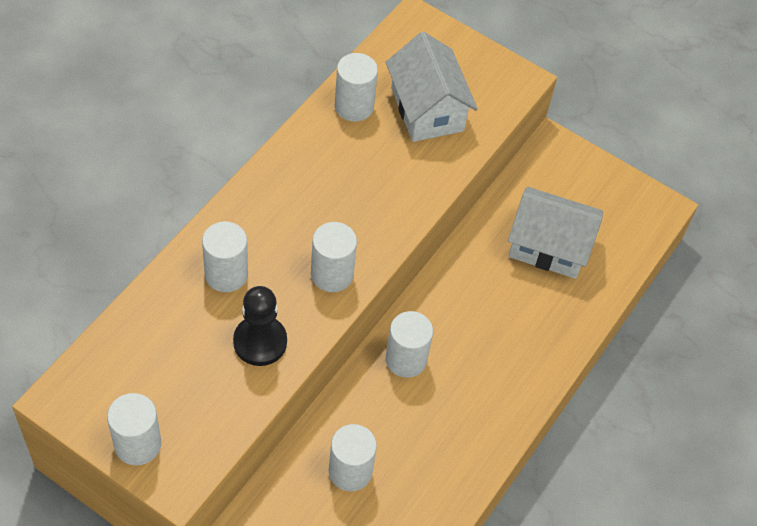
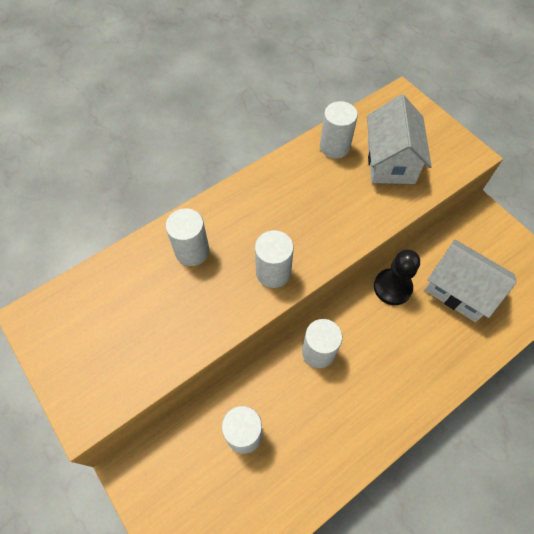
camera: 25 degrees right, 5 degrees up
(137, 444) = (68, 373): white cylinder -> none
(260, 342) = (196, 313): black pawn -> black pawn (392, 287)

